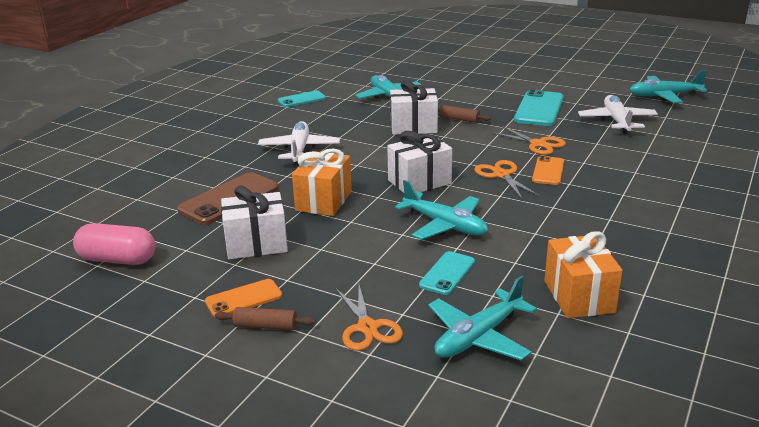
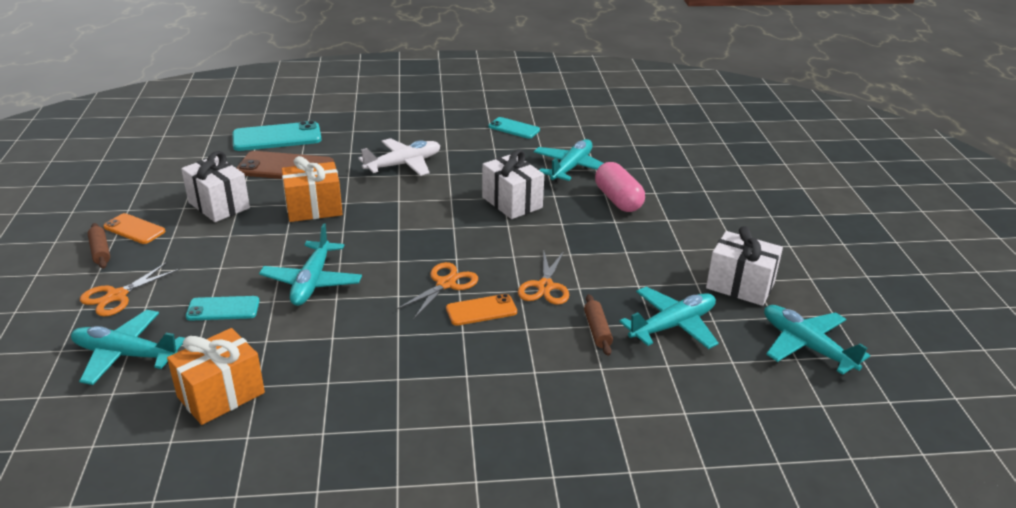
camera: 55 degrees right, 5 degrees up
(117, 259) = (164, 162): pink capsule -> pink capsule (618, 200)
(419, 182) = (390, 243): white gift -> white gift (740, 285)
(459, 119) = (559, 221): brown rolling pin -> brown rolling pin (597, 330)
(539, 109) = (646, 262): turquoise phone -> turquoise phone (277, 137)
(617, 121) = (673, 326): white plane -> turquoise plane

